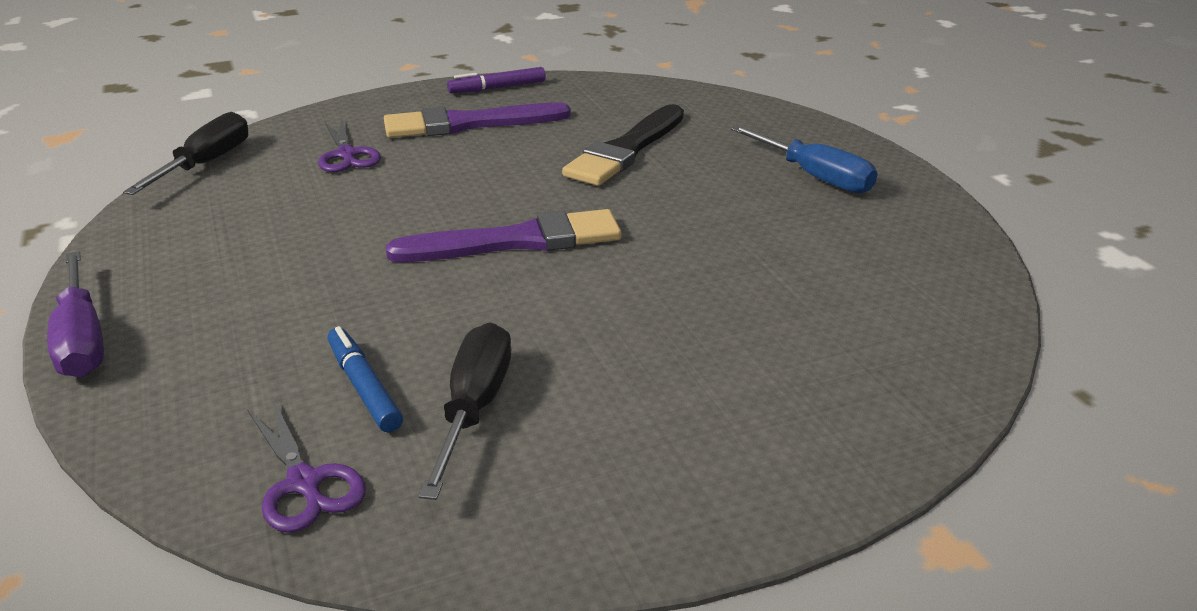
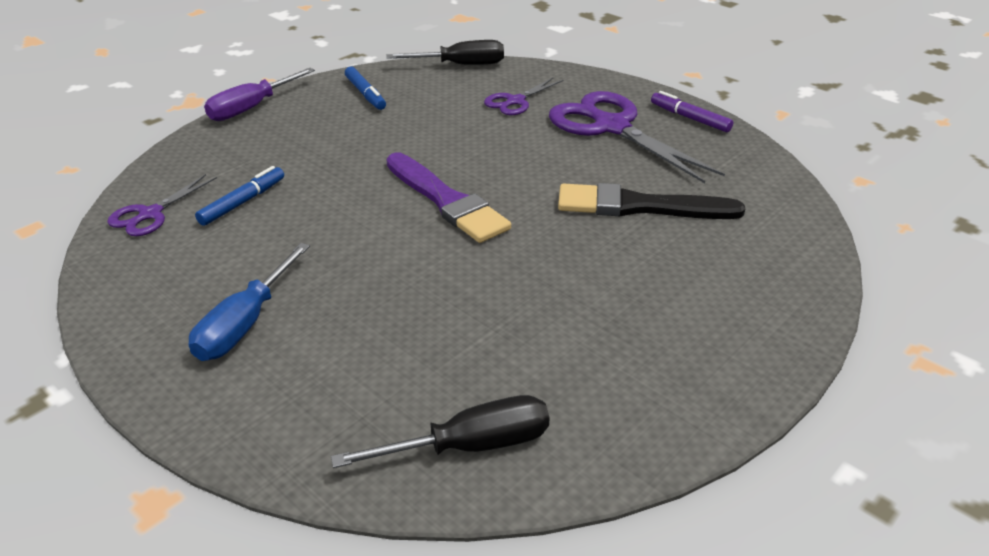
camera: 65 degrees right, 5 degrees up
(183, 240) = (365, 94): none -> blue marker
(468, 124) = (611, 127): purple brush -> purple scissors
(474, 407) = (238, 245): black screwdriver -> black screwdriver (471, 445)
(816, 177) = (690, 323): blue screwdriver -> blue screwdriver (244, 324)

